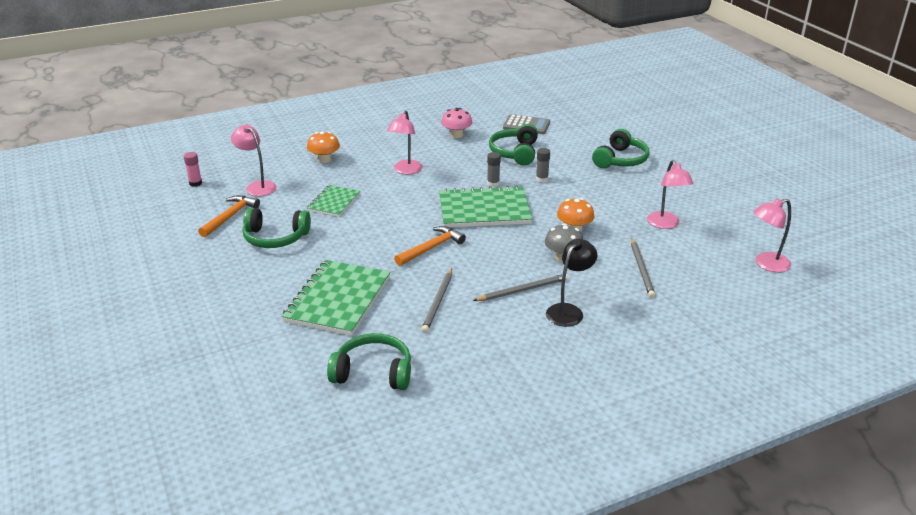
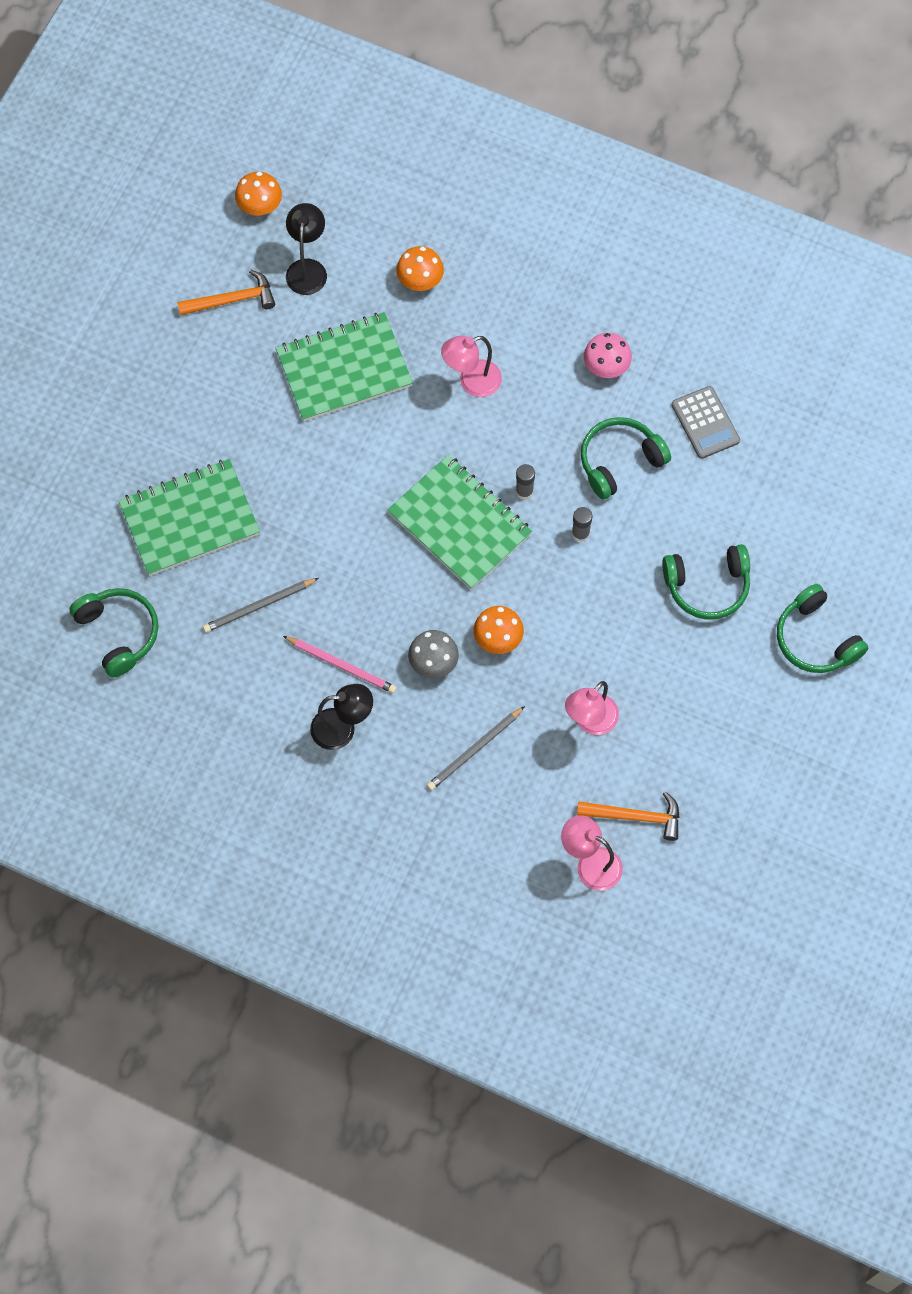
camera: 50 degrees right, 35 degrees up
(195, 183) = (259, 206): pink glue stick -> orange mushroom
(257, 186) = (307, 268): pink lamp -> black lamp
(275, 238) = (234, 375): green headphones -> green headphones (816, 639)
(334, 202) = (344, 369): green notebook -> green notebook, size x1.76
(431, 248) = (342, 530): orange hammer -> orange hammer (635, 817)
(522, 290) = (342, 665): grey pencil -> pink pencil

